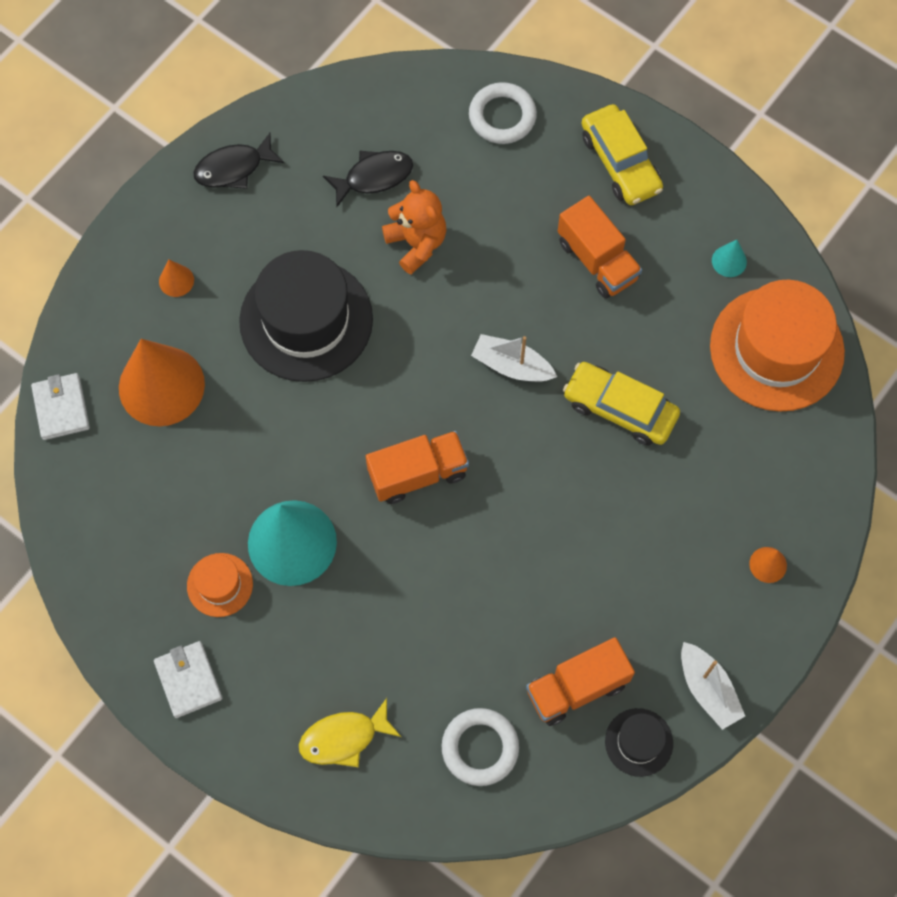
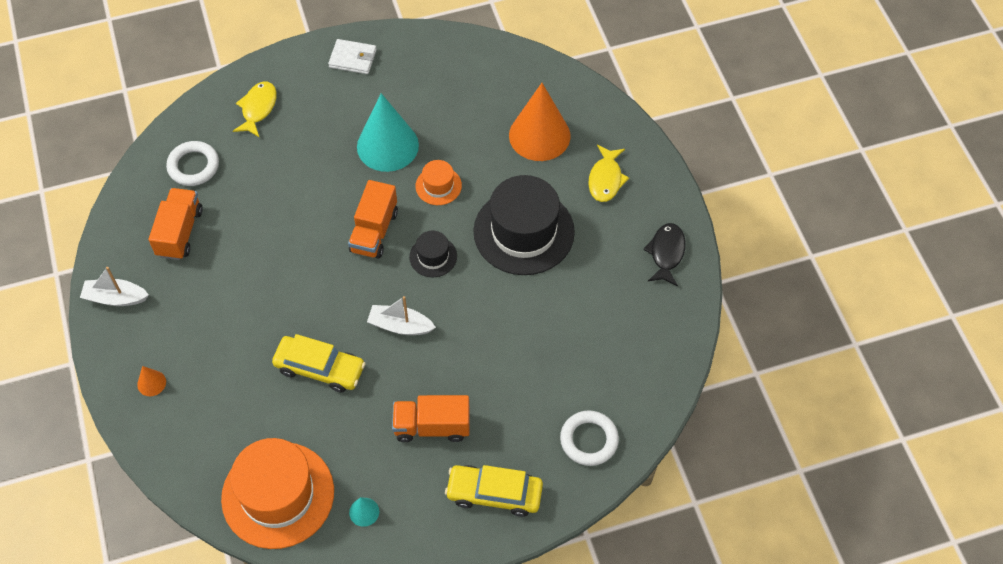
camera: 125 degrees right, 10 degrees down
(61, 408) = (564, 81): white wallet -> none
(176, 280) = (606, 179): orange cone -> yellow fish
(220, 585) = (393, 99): orange hat -> orange hat (438, 186)
(374, 177) = (599, 330): black fish -> none
(416, 243) = (530, 325): orange teddy bear -> none
(512, 365) = (400, 325): white boat -> white boat turned 135 degrees counterclockwise
(620, 408) = (320, 368): yellow car -> yellow car turned 45 degrees clockwise
(639, 742) = (122, 243): black hat -> black hat (433, 256)

